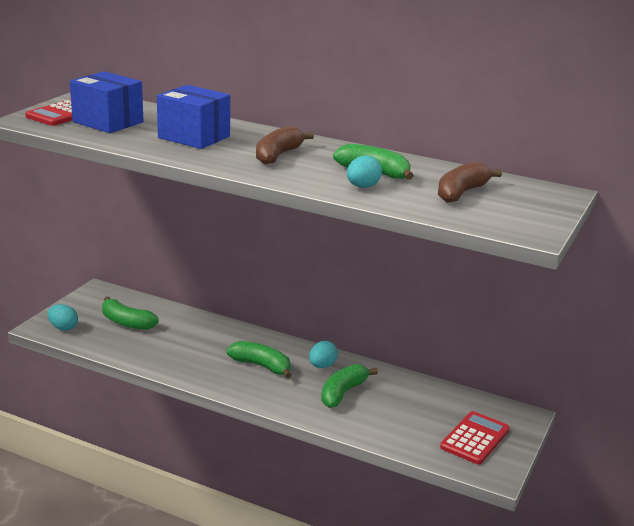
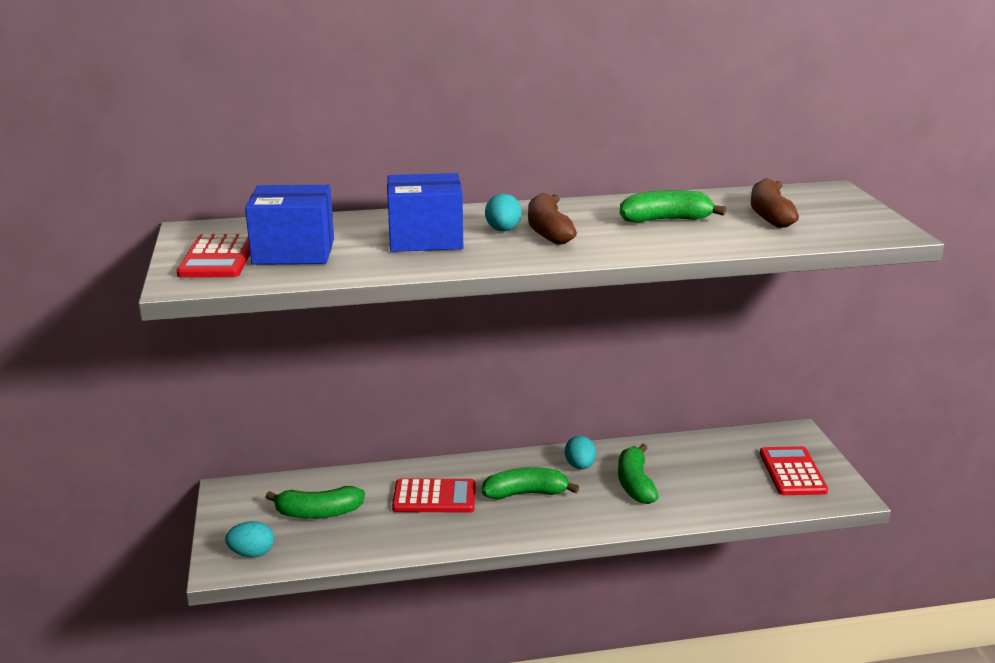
camera: 35 degrees left, 0 degrees up
(203, 343) = (434, 497): none -> red calculator
(362, 187) = (688, 237): turquoise egg -> turquoise egg (503, 230)

